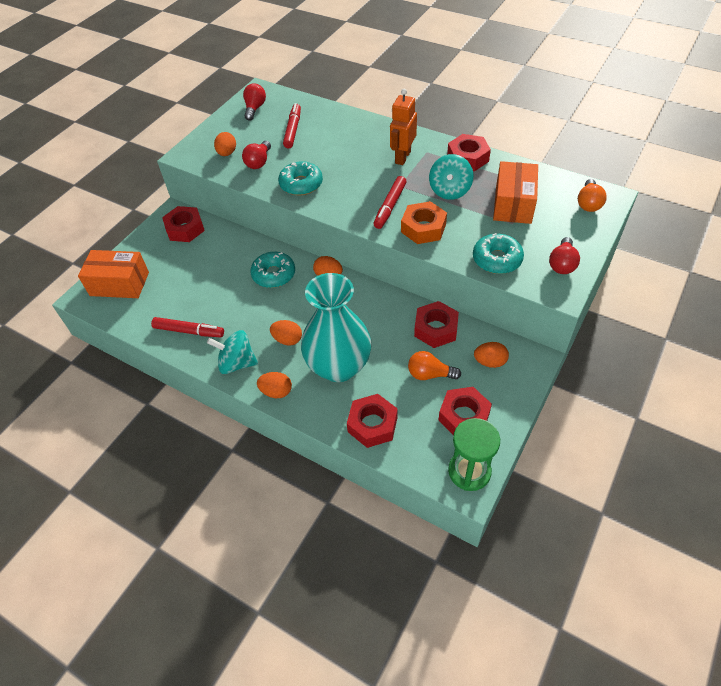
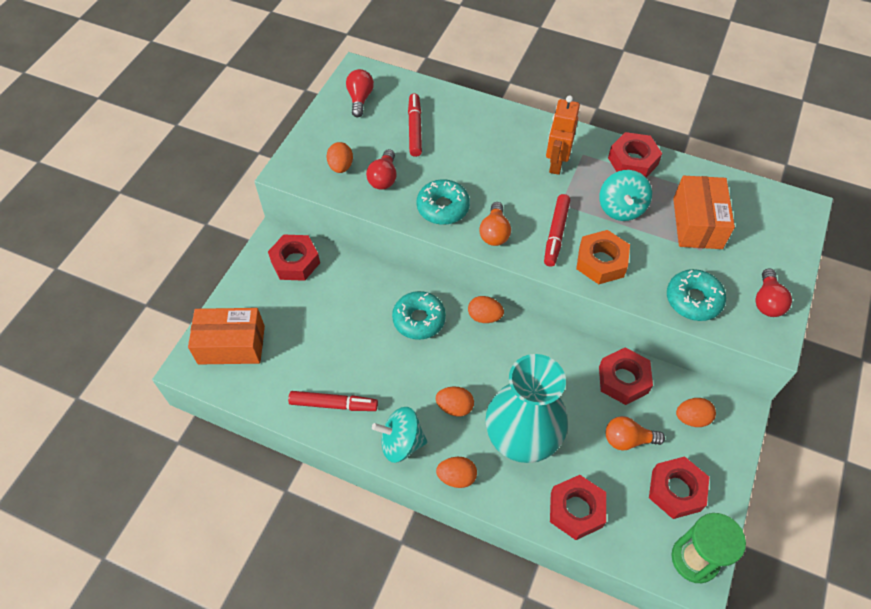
camera: 10 degrees left, 5 degrees up
(588, 203) = (781, 218): orange light bulb -> orange light bulb (494, 232)

